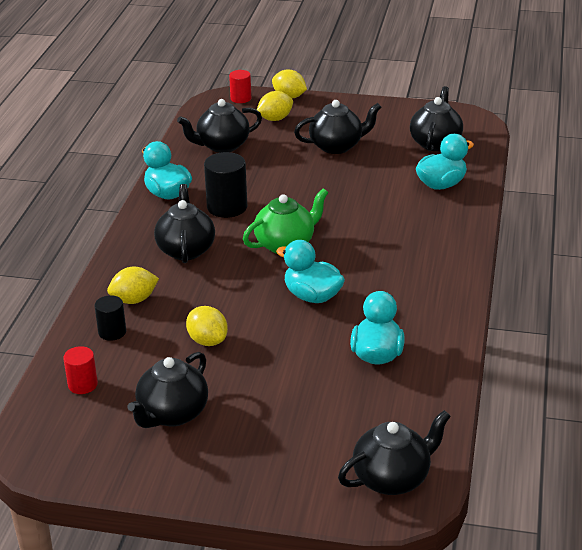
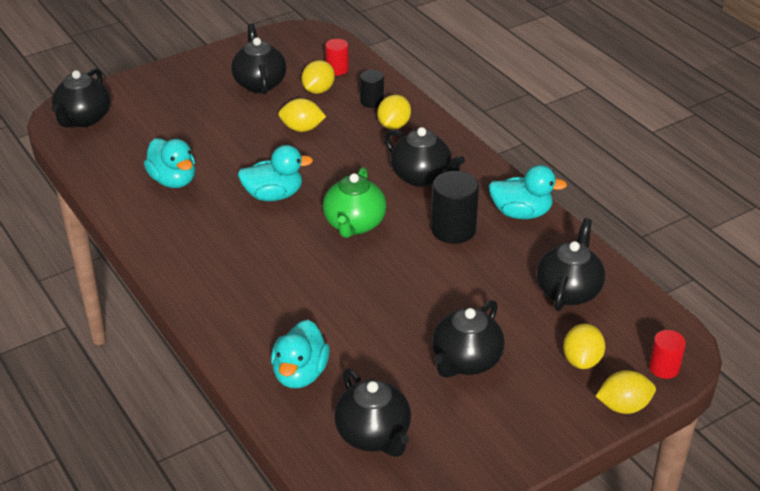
camera: 135 degrees right, 5 degrees up
(135, 372) = (318, 90): none -> yellow lemon

